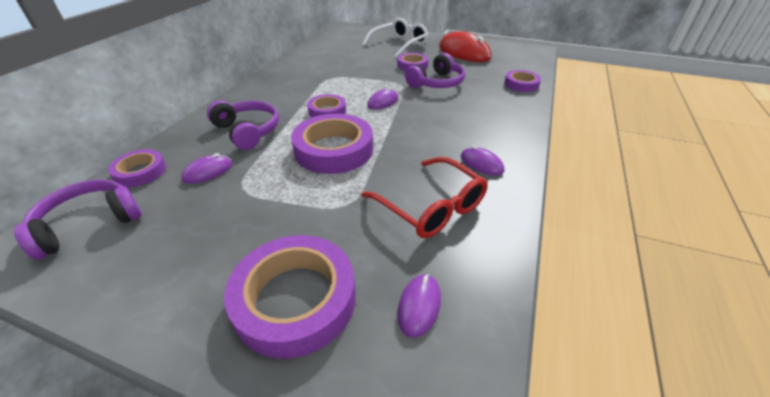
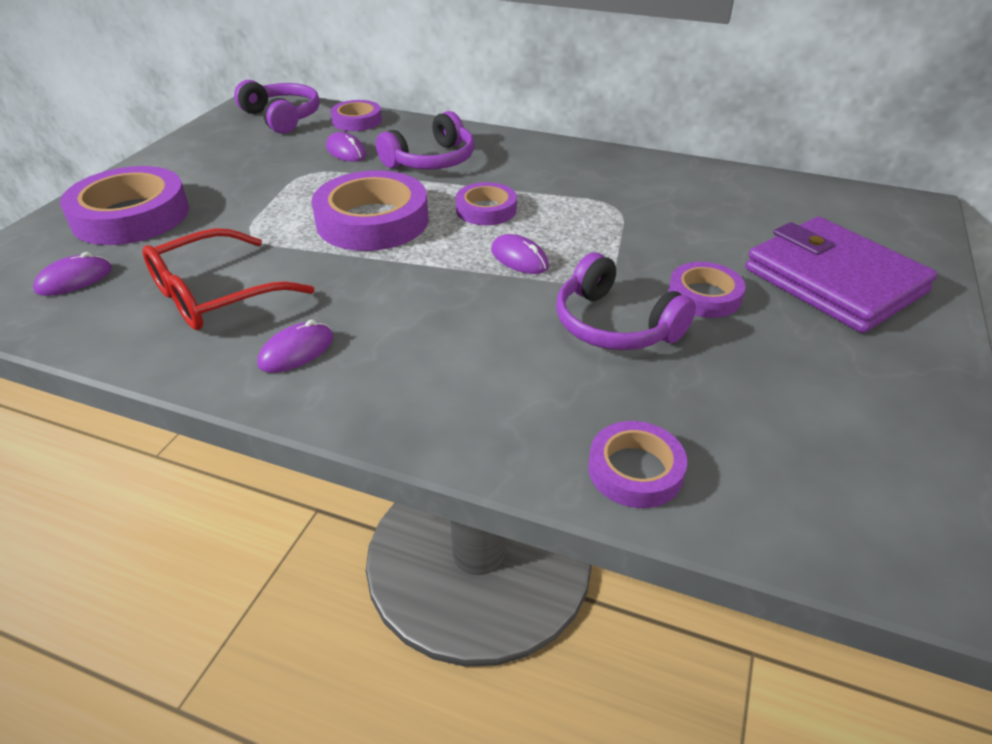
camera: 90 degrees right, 0 degrees up
(399, 45) = (834, 280): white glasses -> purple wallet
(419, 306) = (74, 279): purple mouse -> purple mouse turned 60 degrees counterclockwise
(464, 52) = (835, 387): red mouse -> none

